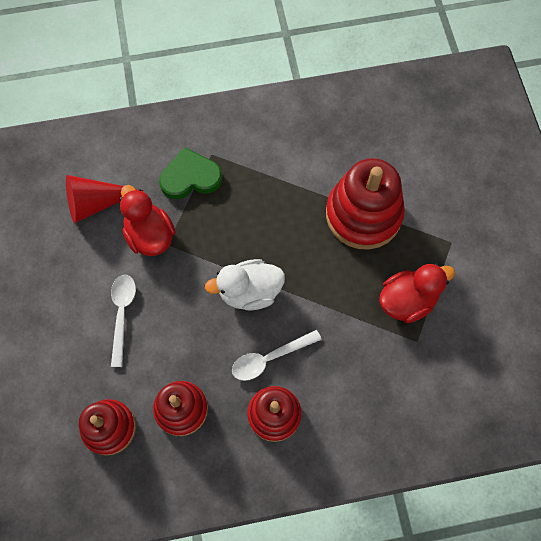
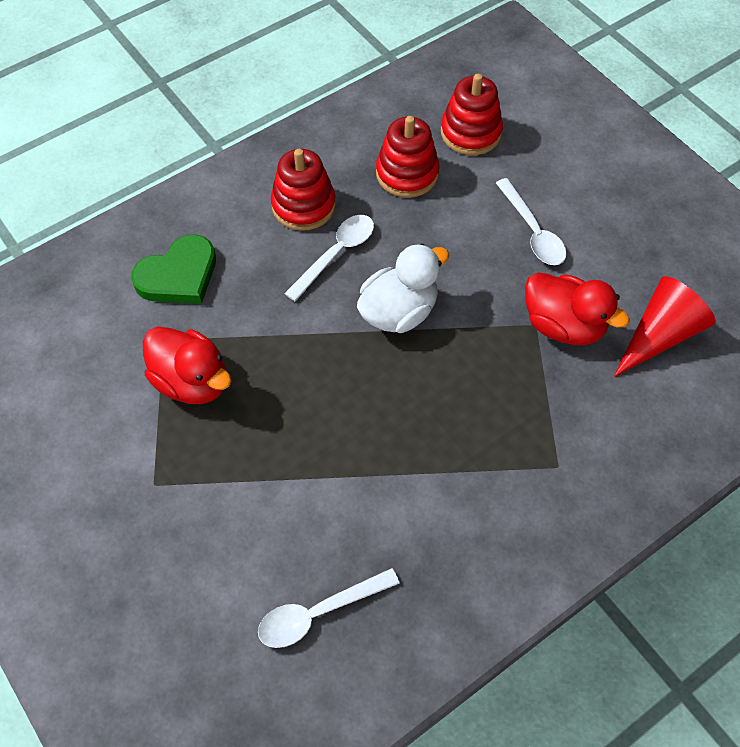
camera: 155 degrees right, 10 degrees down
(190, 177) = (564, 420): green heart -> green heart (178, 275)
(363, 214) = (295, 470): red stacking toy -> none
(381, 135) = (318, 613): none -> white spoon
(407, 300) = (192, 381): red duck -> red duck turned 90 degrees counterclockwise

